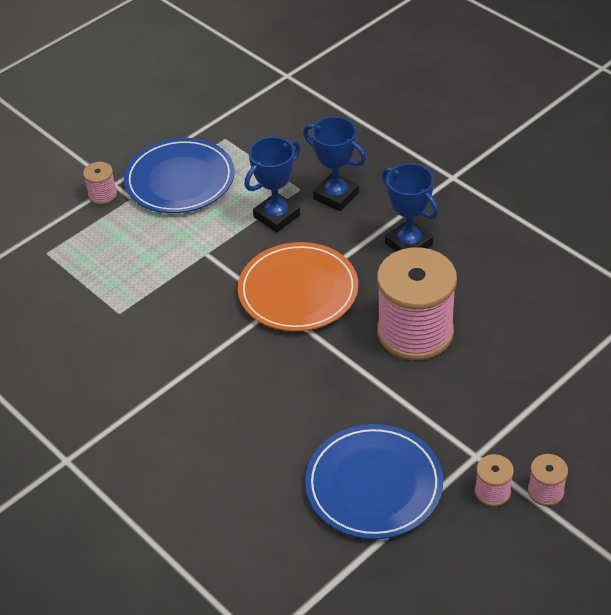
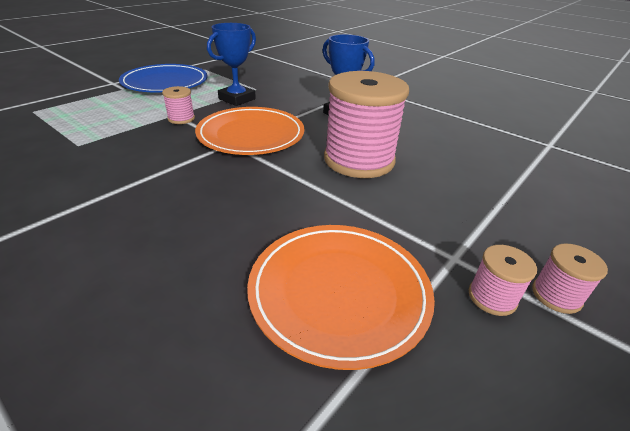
camera: 10 degrees left, 10 degrees down
(102, 194) = (101, 86): pink spool -> pink spool (181, 119)
(336, 196) = (283, 92): blue trophy -> none
(374, 485) = (339, 292): blue plate -> orange plate

